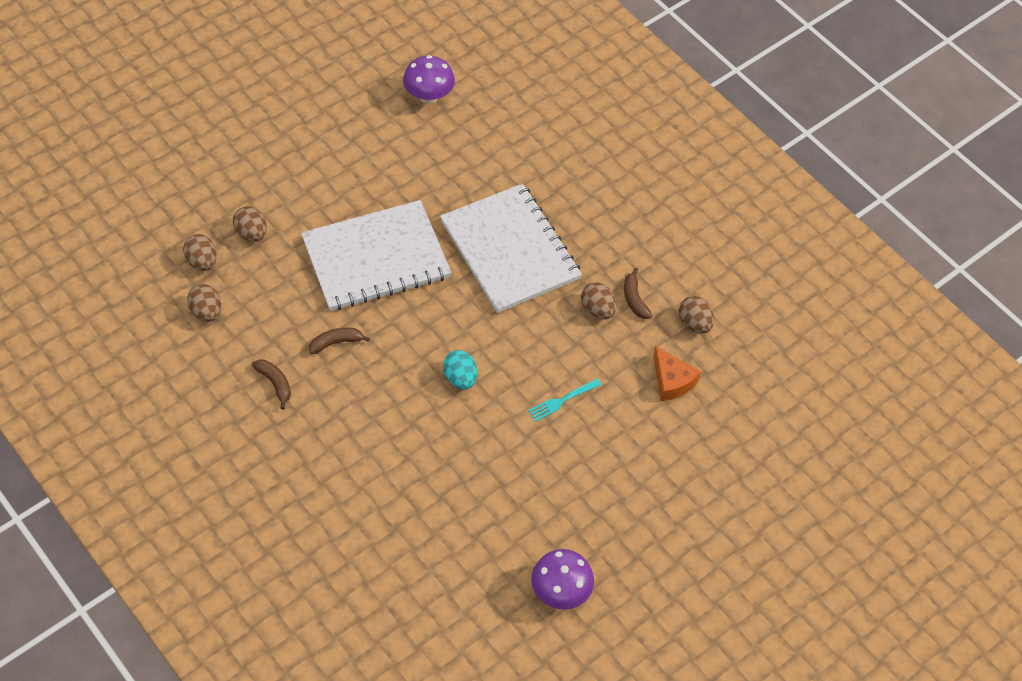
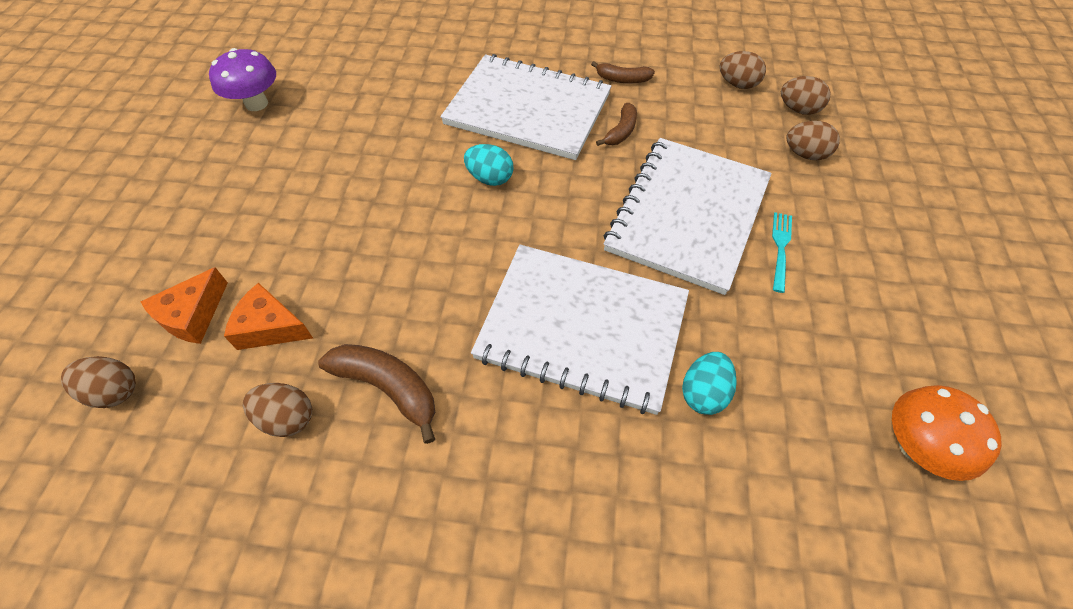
camera: 140 degrees right, 0 degrees up
(373, 414) = (528, 109): none -> white notebook
(429, 96) = (915, 447): purple mushroom -> orange mushroom
(489, 180) = (703, 393): none -> turquoise egg
(562, 400) = (376, 226): turquoise fork -> turquoise fork (780, 248)
(597, 310) = (421, 340): brown egg -> brown egg (114, 391)
(634, 299) = (388, 388): brown banana -> brown banana, size x1.59
(711, 424) = (193, 315): none -> orange cheese

